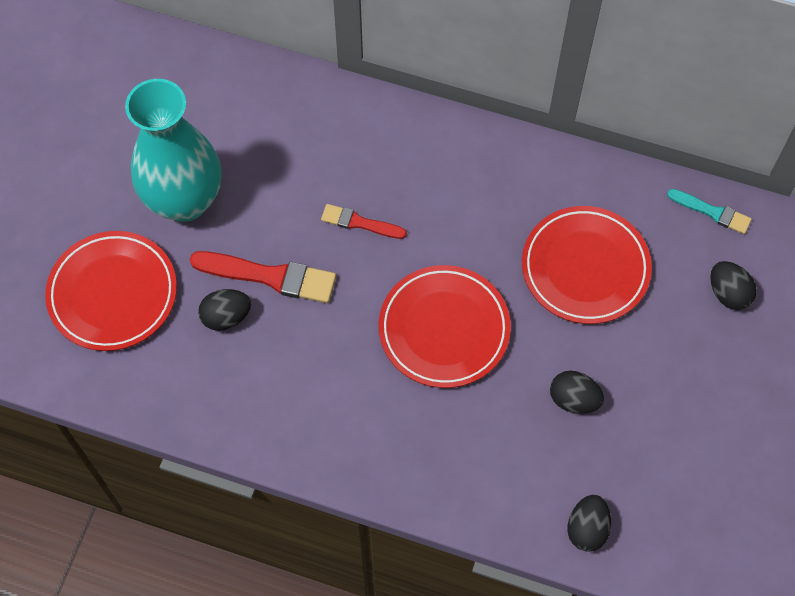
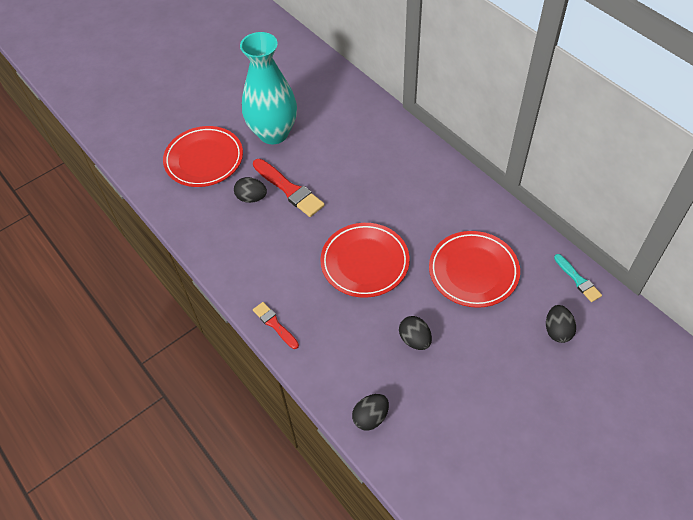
camera: 35 degrees right, 10 degrees down
(359, 223) = (357, 186): red brush -> red brush (274, 324)

